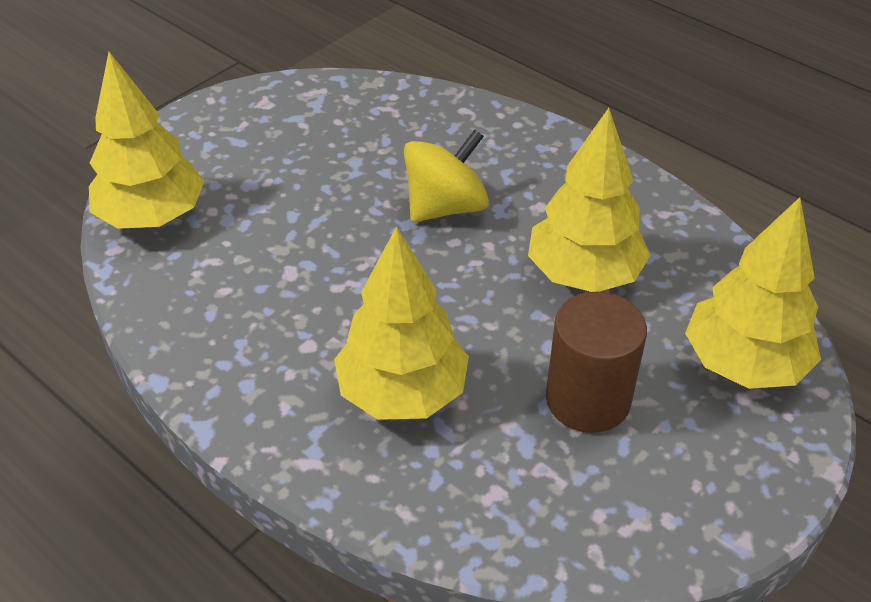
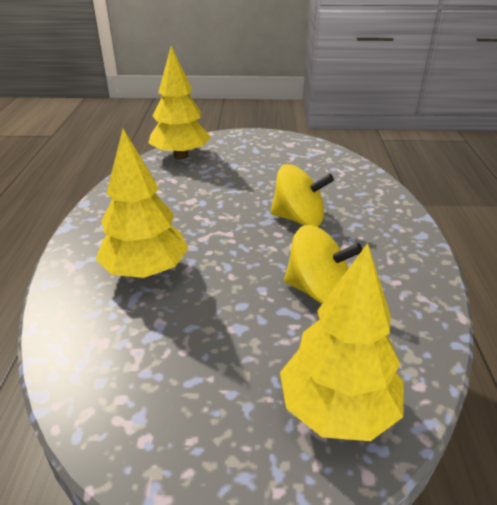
camera: 50 degrees right, 10 degrees down
(584, 275) = (318, 290): yellow tree -> yellow spinning top
(588, 399) = (215, 344): brown cylinder -> none

